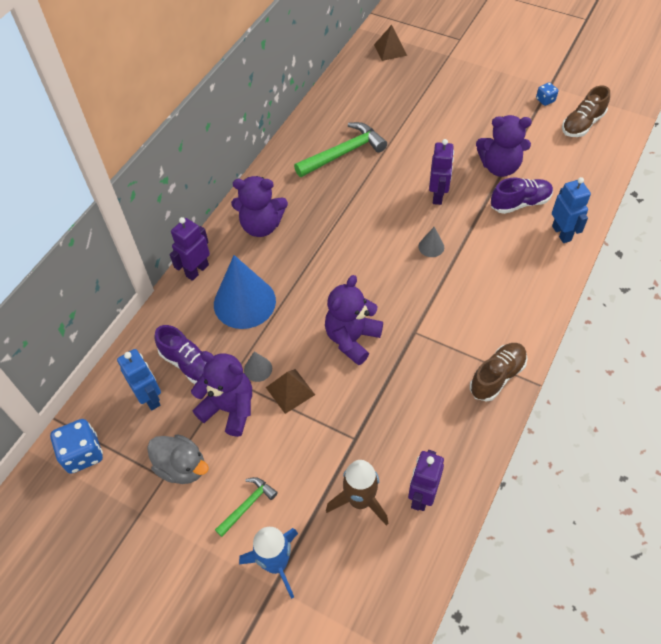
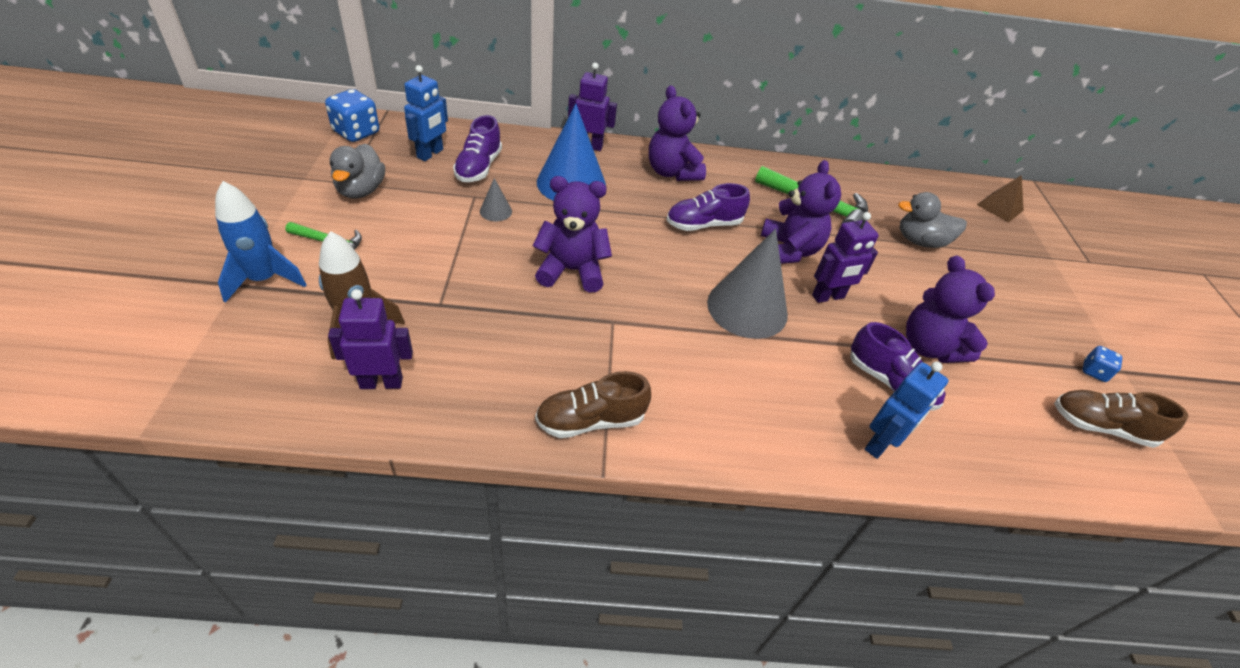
camera: 55 degrees right, 10 degrees down
(229, 408) = (439, 203): purple teddy bear -> purple teddy bear (789, 250)
(290, 391) = (480, 239): brown pyramid -> none
(335, 233) = (704, 224): none -> purple shoe
(405, 115) = (920, 241): none -> grey duck
(431, 247) = (747, 308): grey cone -> grey cone, size x2.32
(497, 376) = (591, 420): brown shoe -> brown shoe turned 150 degrees clockwise

